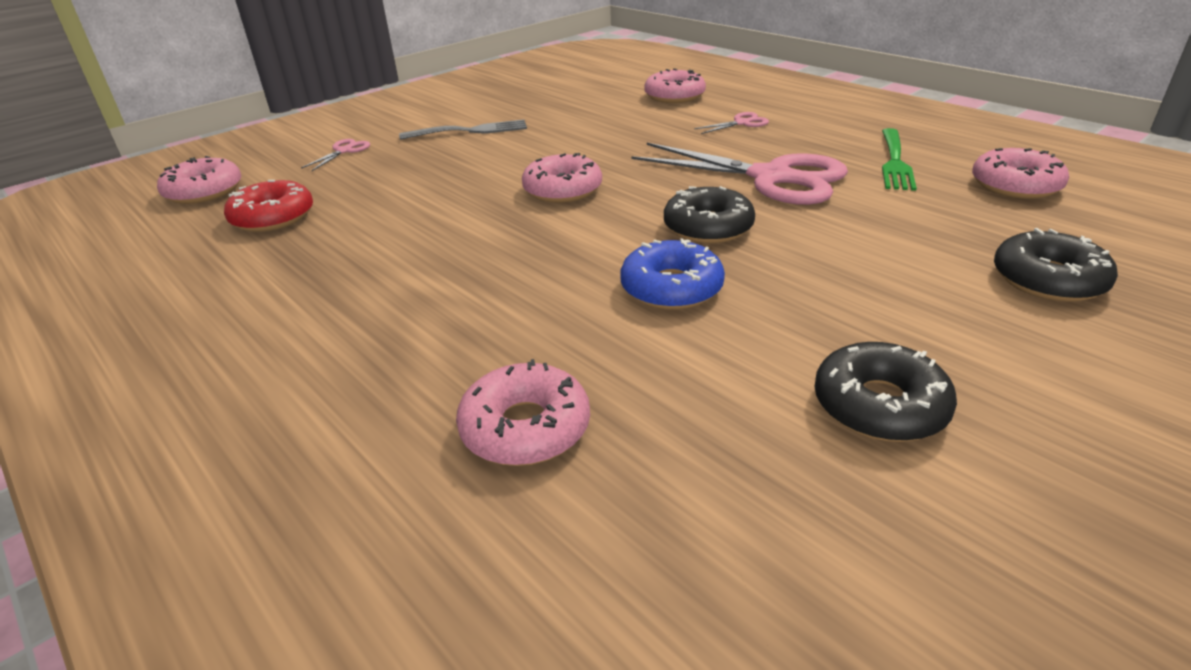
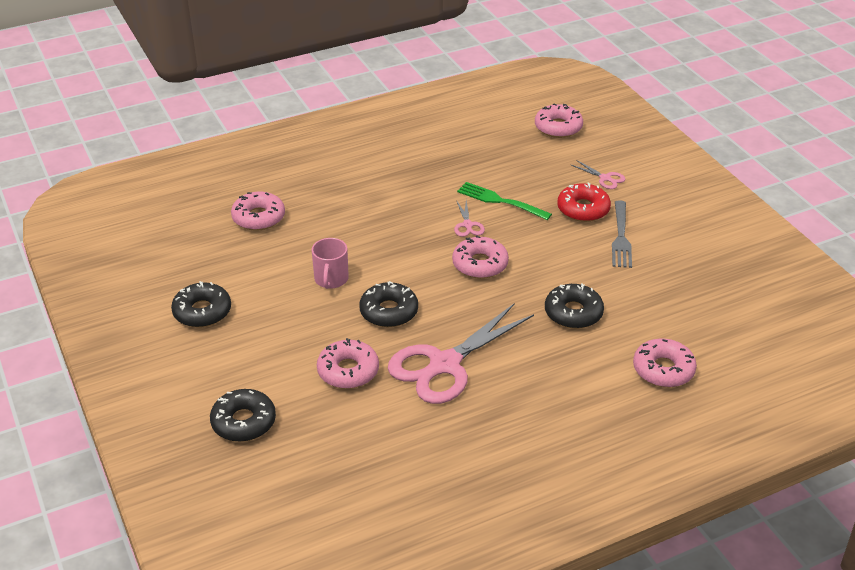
camera: 105 degrees right, 5 degrees up
(273, 217) = (503, 153): red donut -> red donut (583, 209)
(621, 134) = (573, 313): none -> black donut
(671, 288) = (331, 279): blue donut -> pink mug
(742, 123) = (567, 389): pink scissors -> pink scissors (468, 225)
(894, 161) = (436, 443): green fork -> green fork (501, 201)
(1015, 185) = (358, 486): pink donut -> pink donut (348, 371)

